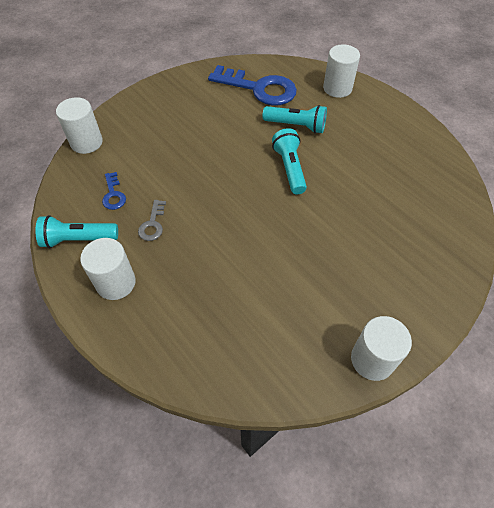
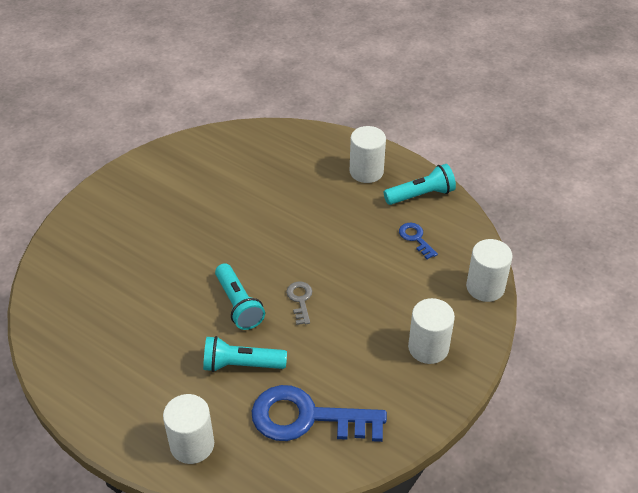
camera: 165 degrees right, 10 degrees down
(152, 224) = (360, 220): grey key -> grey key (300, 300)
(372, 359) = (144, 164): white cylinder -> white cylinder (428, 348)

